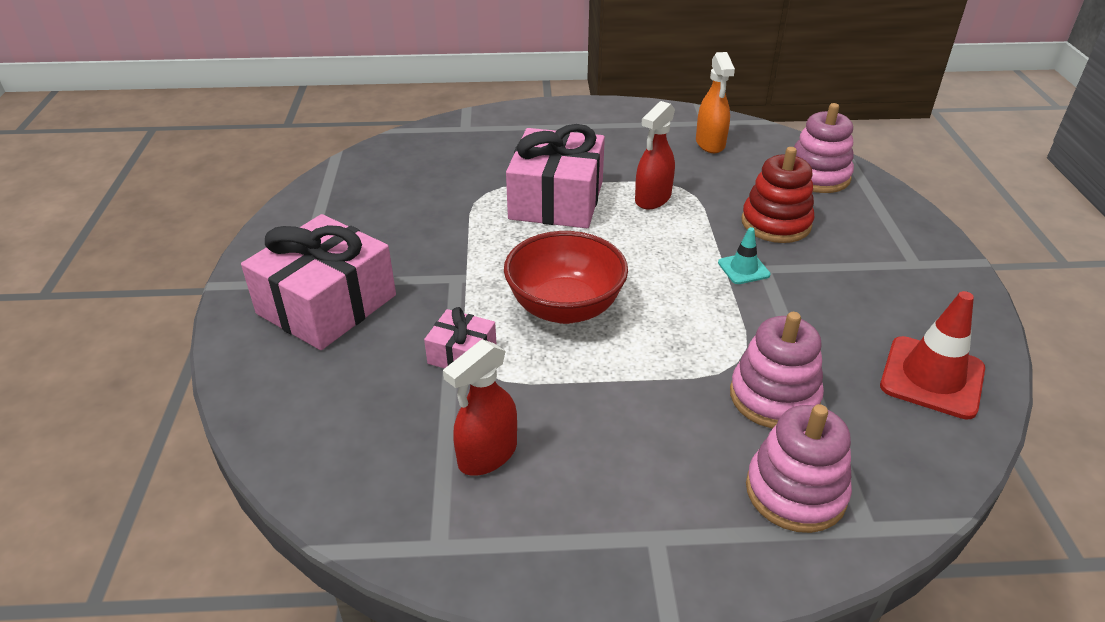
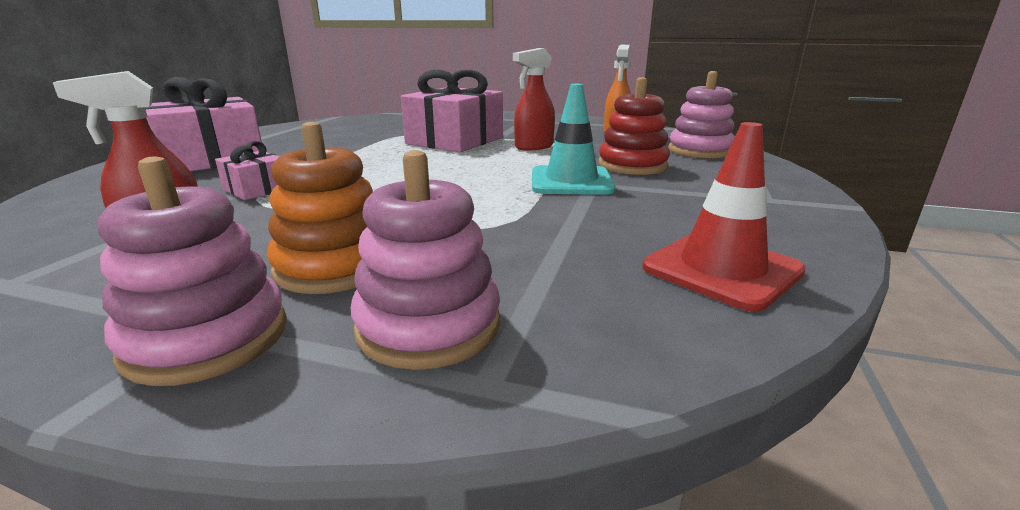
camera: 20 degrees right, 15 degrees down
(565, 308) = (380, 180): red bowl -> none
(669, 450) = (334, 266): none -> orange stacking toy
(743, 269) = (571, 181): turquoise traffic cone -> turquoise traffic cone, size x1.88
(774, 397) = (502, 252): pink stacking toy -> pink stacking toy (207, 338)

